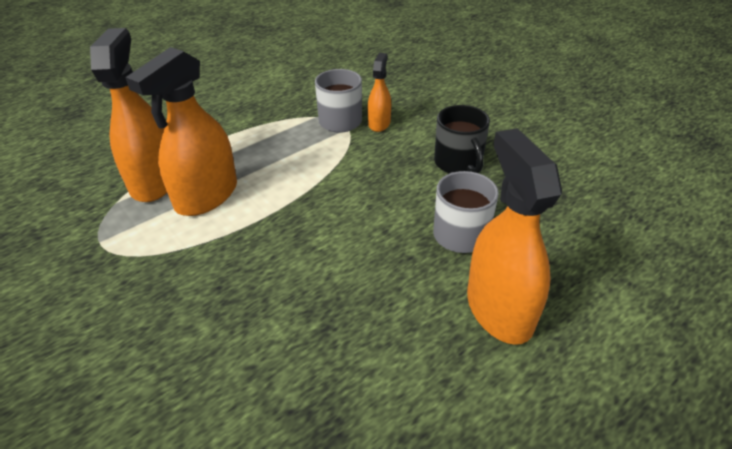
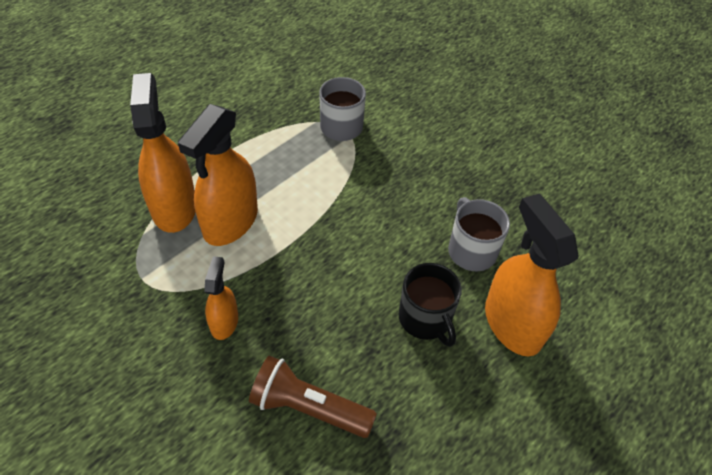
camera: 10 degrees left, 10 degrees up
(238, 383) = (308, 407): none -> brown flashlight
(379, 123) = (380, 128): orange spray bottle -> orange spray bottle (224, 322)
(458, 163) = (461, 173): black mug -> black mug (425, 319)

